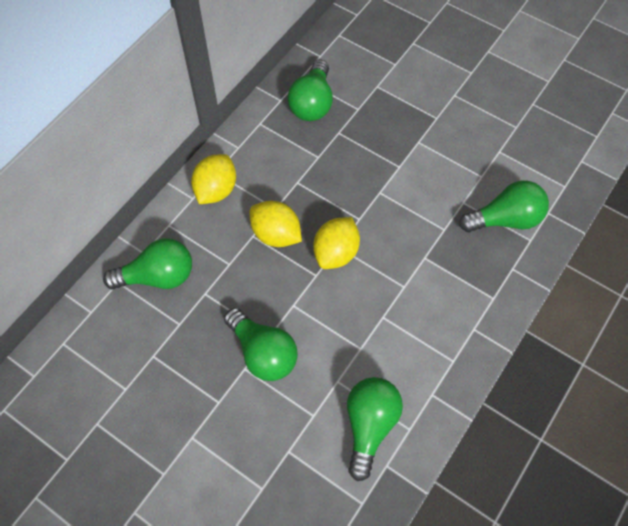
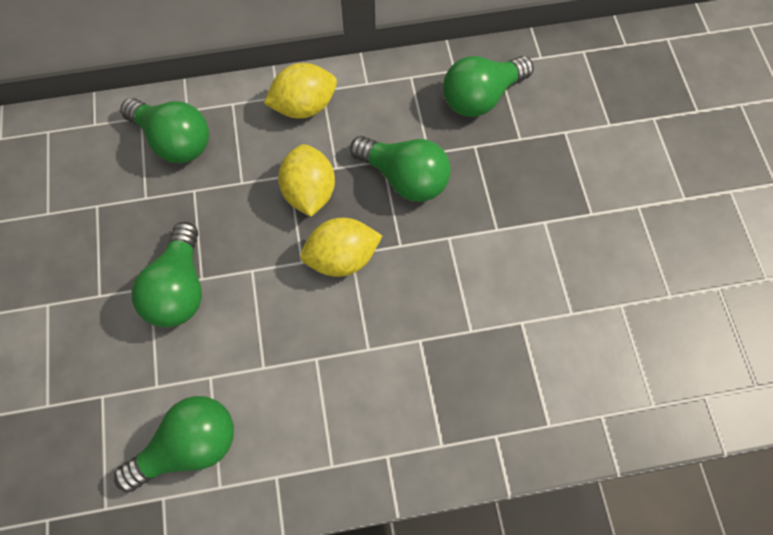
camera: 45 degrees right, 5 degrees up
(505, 219) = (546, 380): green light bulb -> green light bulb (404, 178)

